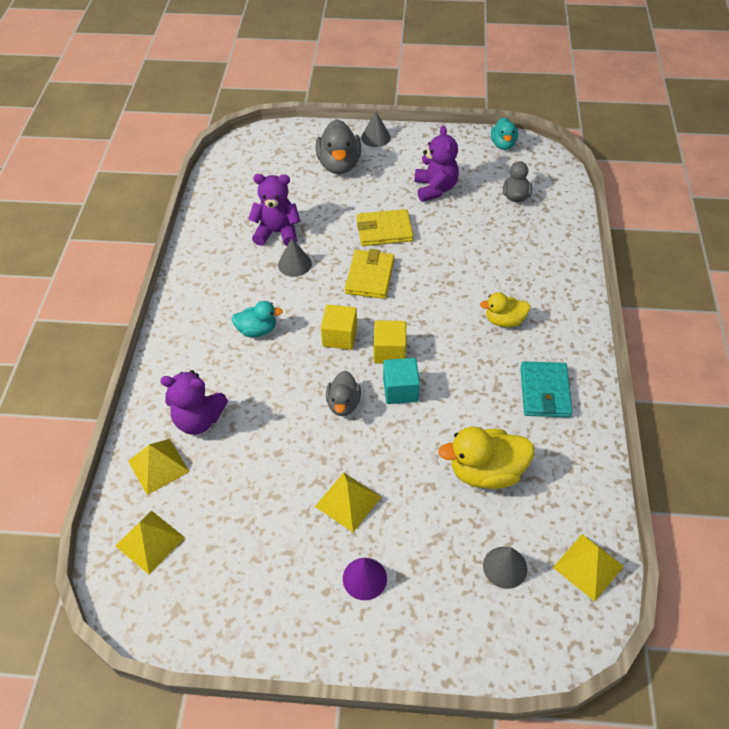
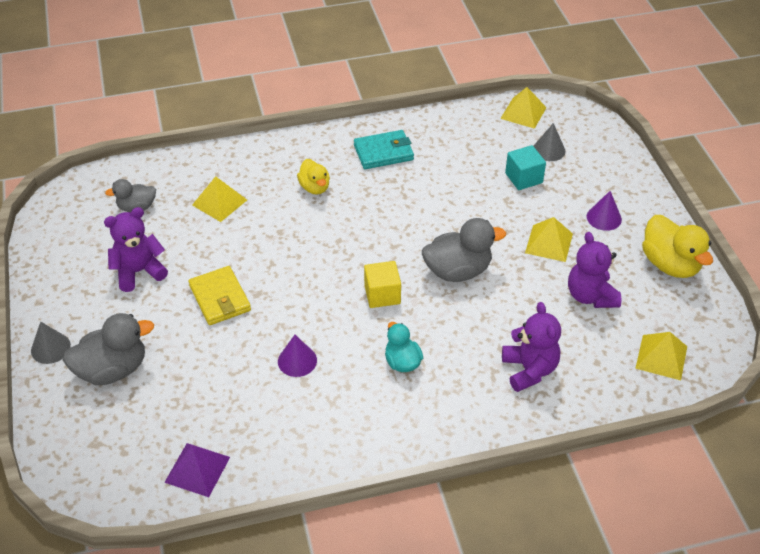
camera: 110 degrees left, 5 degrees down
(158, 466) = (592, 381): yellow pyramid -> yellow pyramid (219, 202)
(227, 194) = (197, 469): none -> purple pyramid
(277, 232) = (252, 393): purple teddy bear -> purple teddy bear (590, 296)
(294, 264) = (297, 361): grey cone -> purple cone
(343, 404) = (458, 271): grey duck -> grey duck, size x1.64
(370, 276) = (293, 293): yellow wallet -> none
(389, 352) = (384, 255): yellow cube -> none
(400, 390) = (424, 237): turquoise cube -> turquoise cube (523, 178)
(486, 472) = (477, 172): yellow duck -> yellow duck (670, 264)
(503, 144) = (47, 231): turquoise duck -> none

